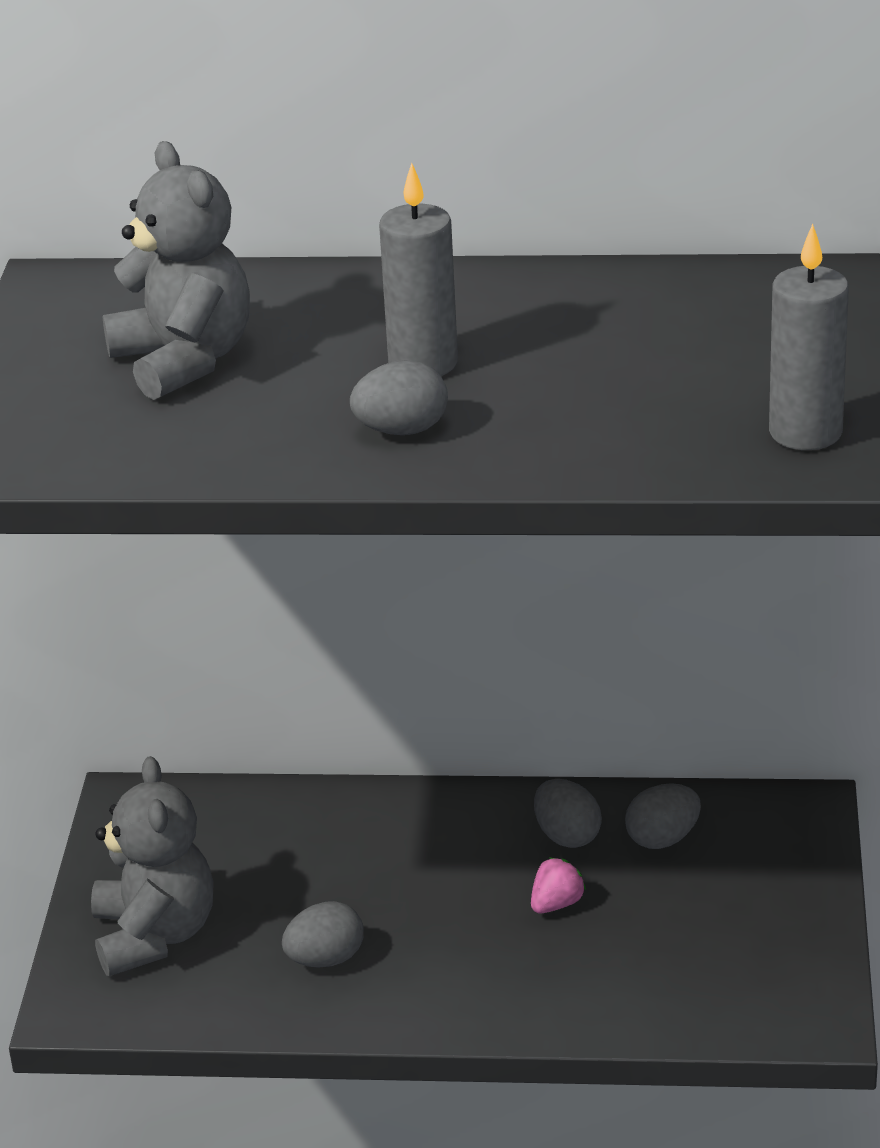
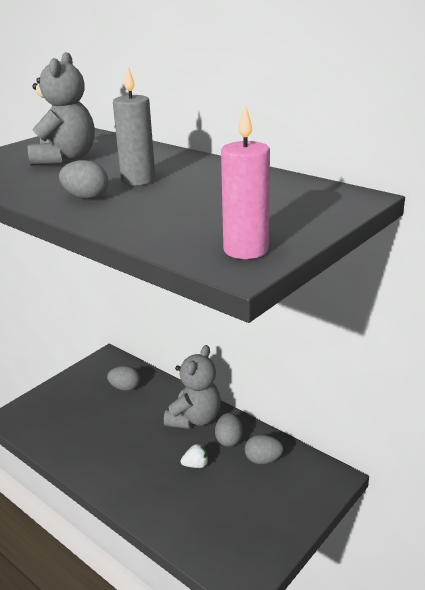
camera: 35 degrees right, 5 degrees down
(154, 935) = (61, 405): grey teddy bear -> grey teddy bear (194, 419)
(325, 959) = (98, 442): grey egg -> grey egg (125, 388)
(556, 904) = (196, 465): pink strawberry -> white strawberry
(805, 432) = (245, 250): grey candle -> pink candle

